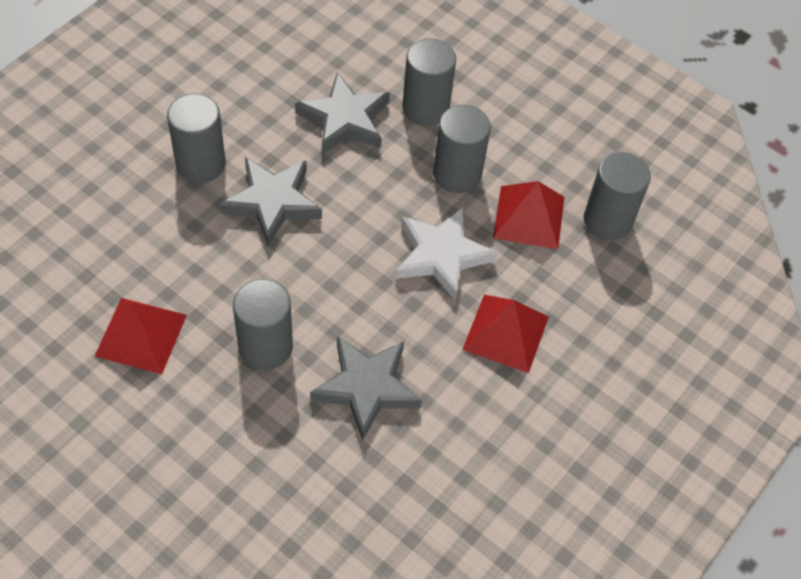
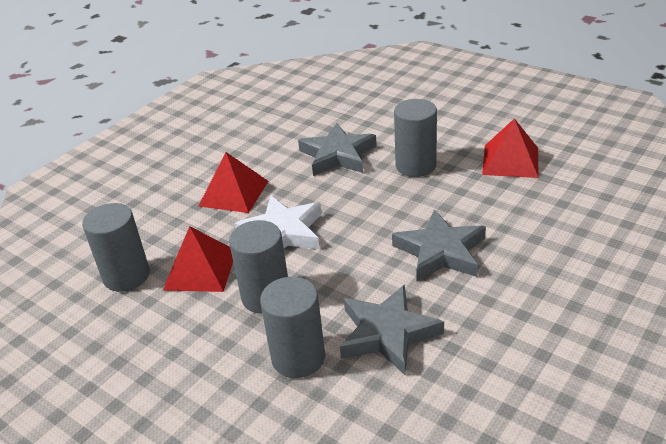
camera: 175 degrees left, 20 degrees down
(200, 164) = (522, 274): grey cylinder -> none

